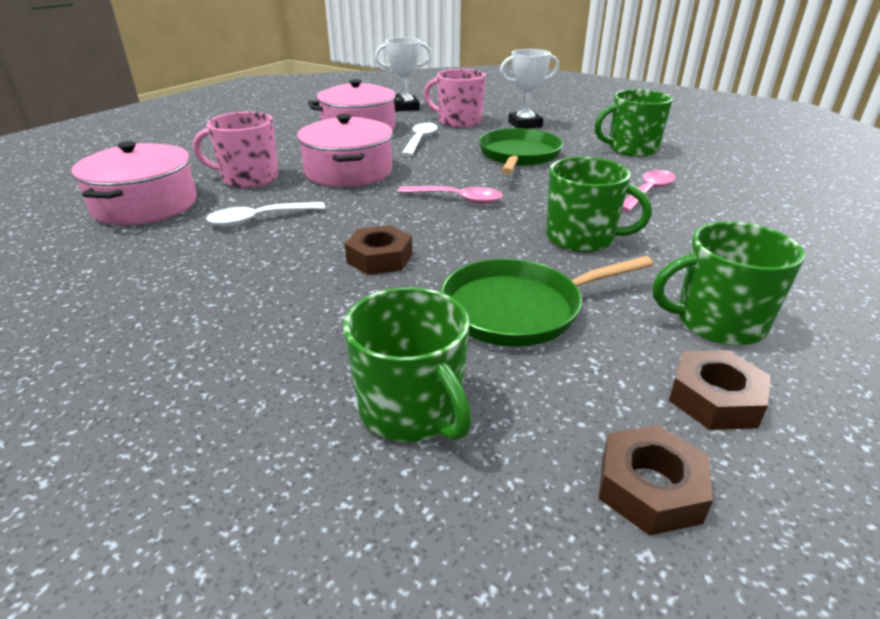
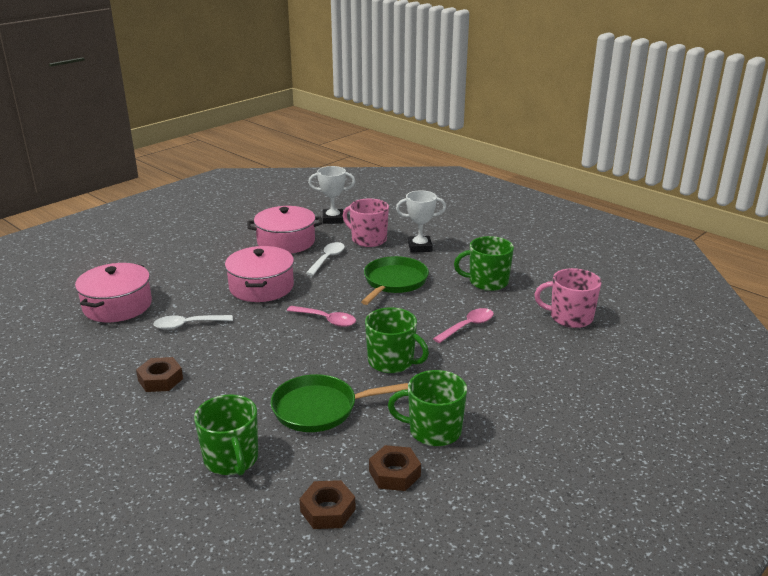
camera: 10 degrees right, 5 degrees down
(249, 178) = (190, 287): pink mug -> pink mug (570, 317)
(379, 258) = (253, 364): brown nut -> brown nut (160, 380)

